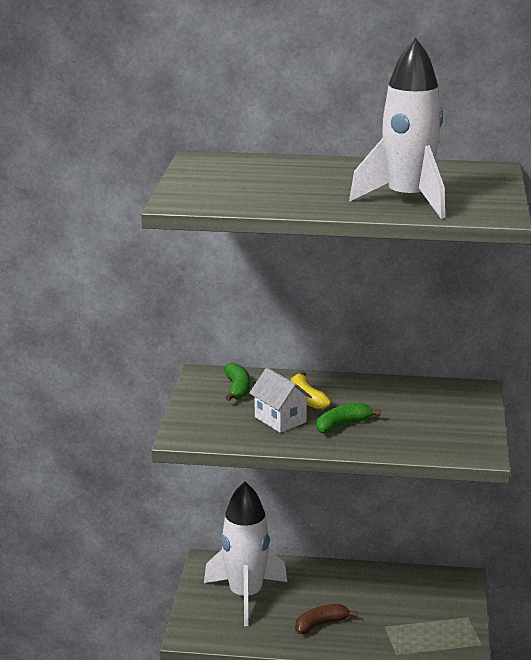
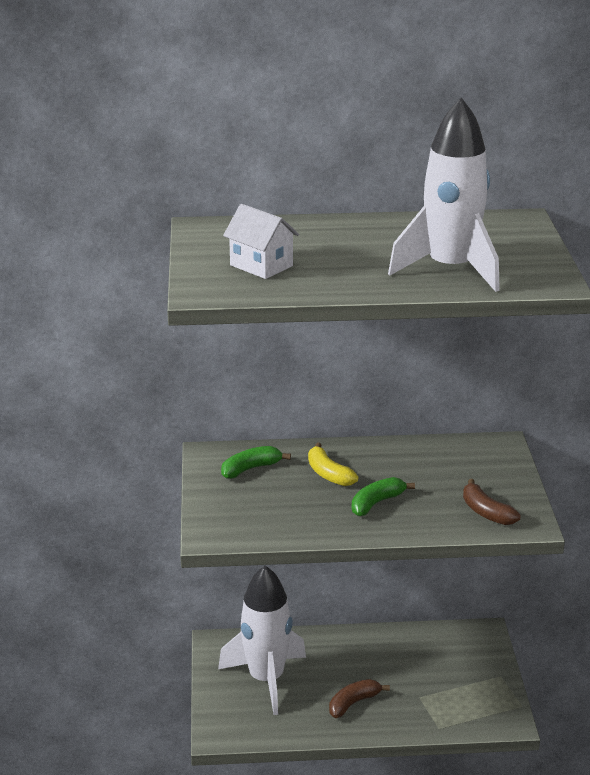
camera: 10 degrees left, 5 degrees up
(237, 389) = (251, 469): green banana -> green banana turned 105 degrees counterclockwise
(280, 419) = (308, 503): white house -> white house (261, 265)
(443, 441) = (486, 512): none -> brown banana

